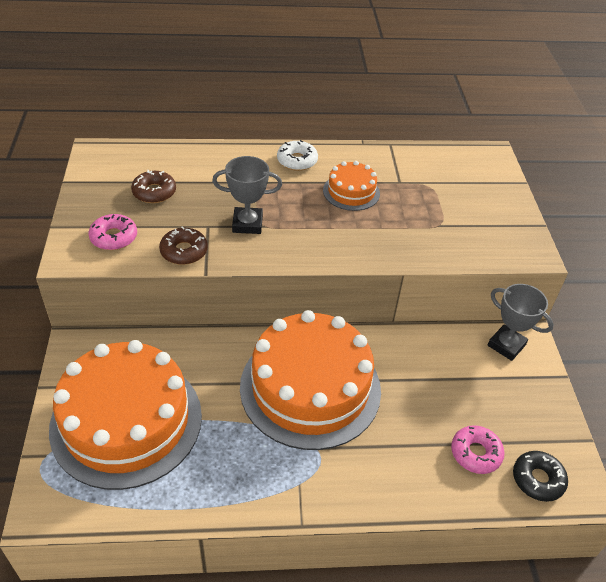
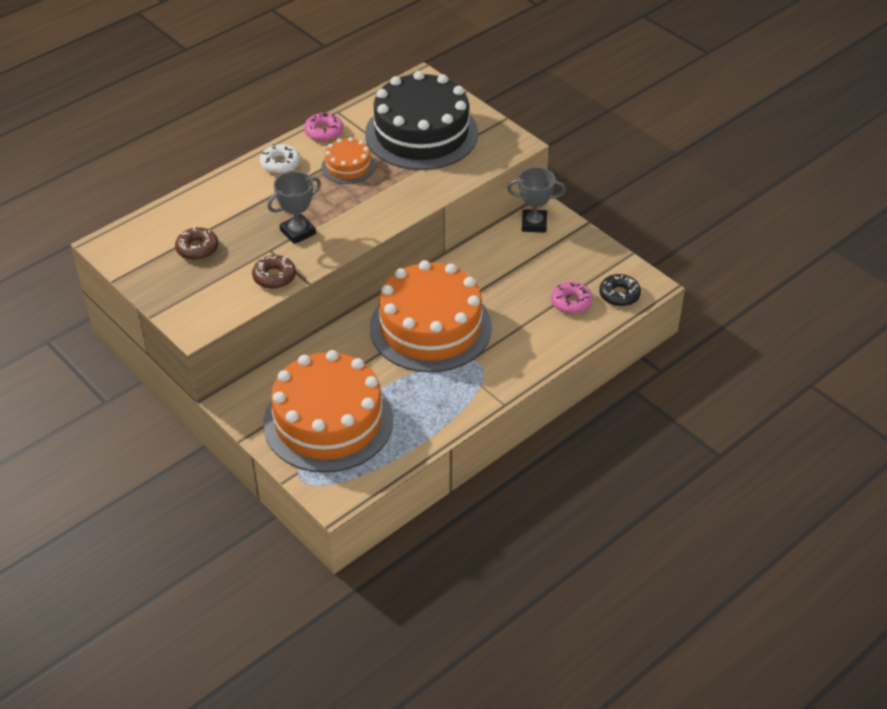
camera: 35 degrees left, 0 degrees up
(114, 237) = (209, 297): pink donut -> pink donut (324, 132)
(446, 198) = (421, 133): none -> black cake

